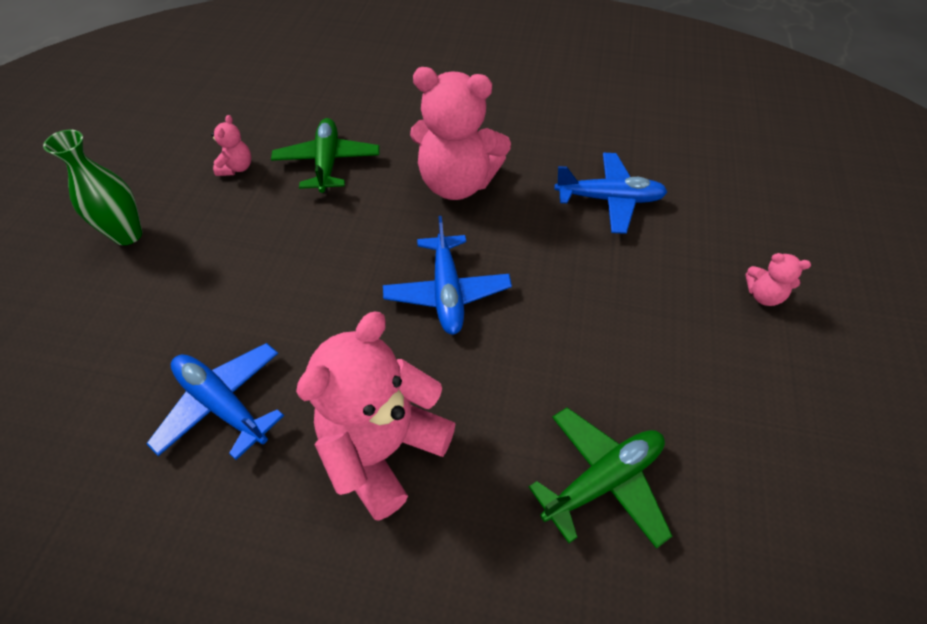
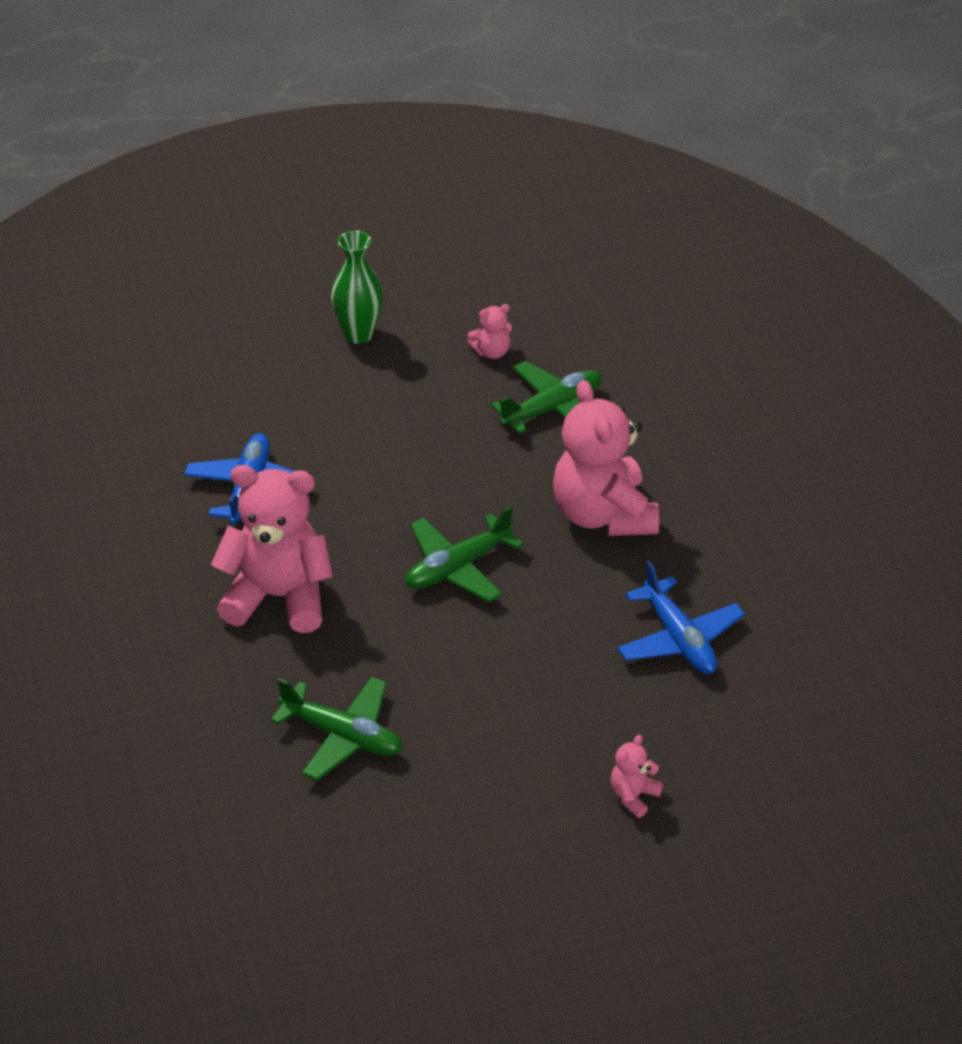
camera: 60 degrees right, 10 degrees down
(447, 292) = (457, 567): blue plane -> green plane
(763, 295) = (633, 796): pink teddy bear -> pink teddy bear turned 45 degrees clockwise

